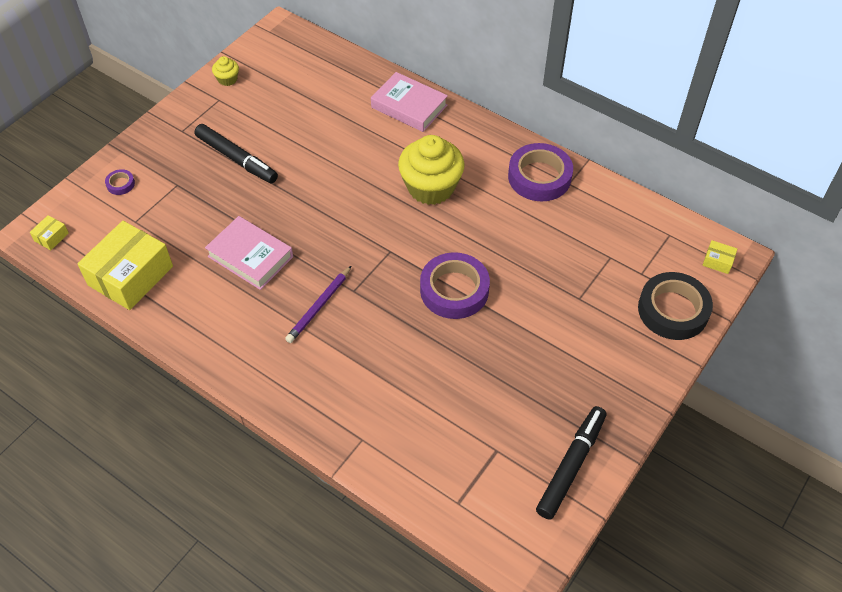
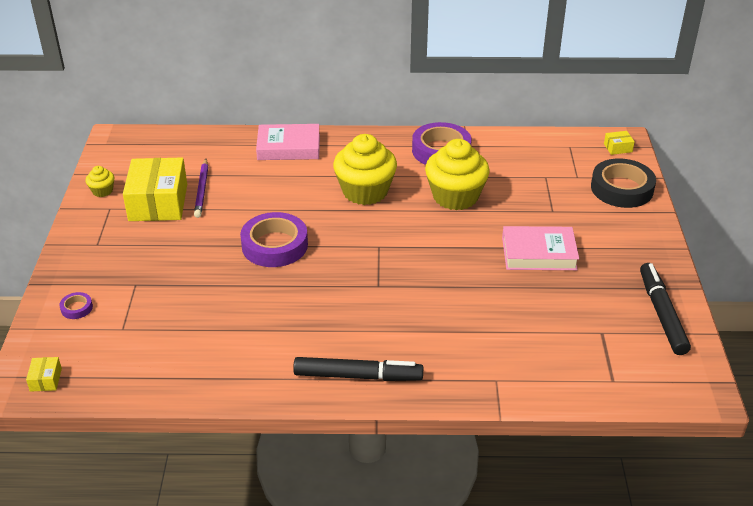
camera: 35 degrees left, 15 degrees down
(130, 275) = (162, 370): yellow box -> yellow box (158, 202)
(236, 158) = (173, 242): black marker -> black marker (357, 376)
(250, 256) = (262, 304): pink book -> pink book (539, 253)
(318, 306) = (361, 310): purple pencil -> purple pencil (201, 190)
(454, 290) = (457, 248): purple tape -> purple tape (274, 245)
(504, 234) = (455, 196): none -> yellow cupcake

